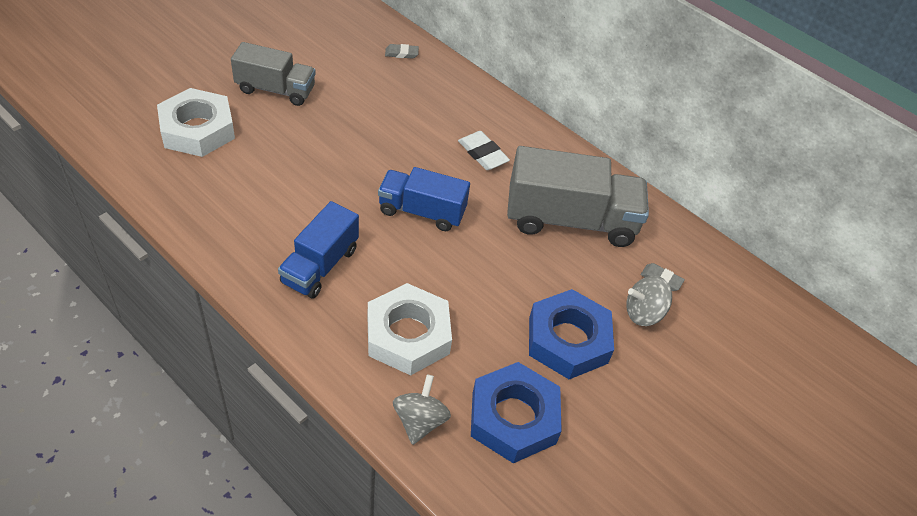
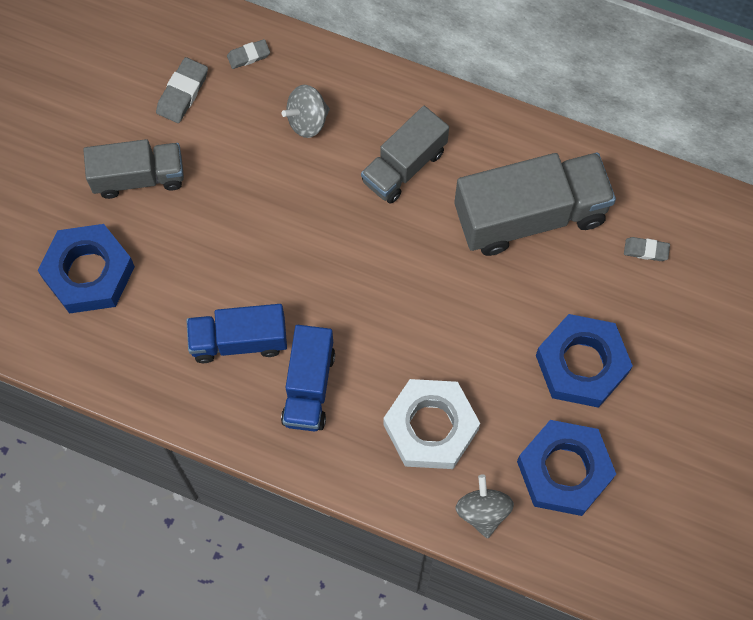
camera: 15 degrees left, 20 degrees up
(197, 129) = (89, 273): white nut -> blue nut
(340, 56) = (182, 93): none -> grey eraser
(422, 211) = (376, 274): blue truck -> blue truck (239, 341)
(483, 154) = (404, 166): white eraser -> grey truck
(643, 313) = (642, 300): grey spinning top -> grey spinning top (307, 121)

